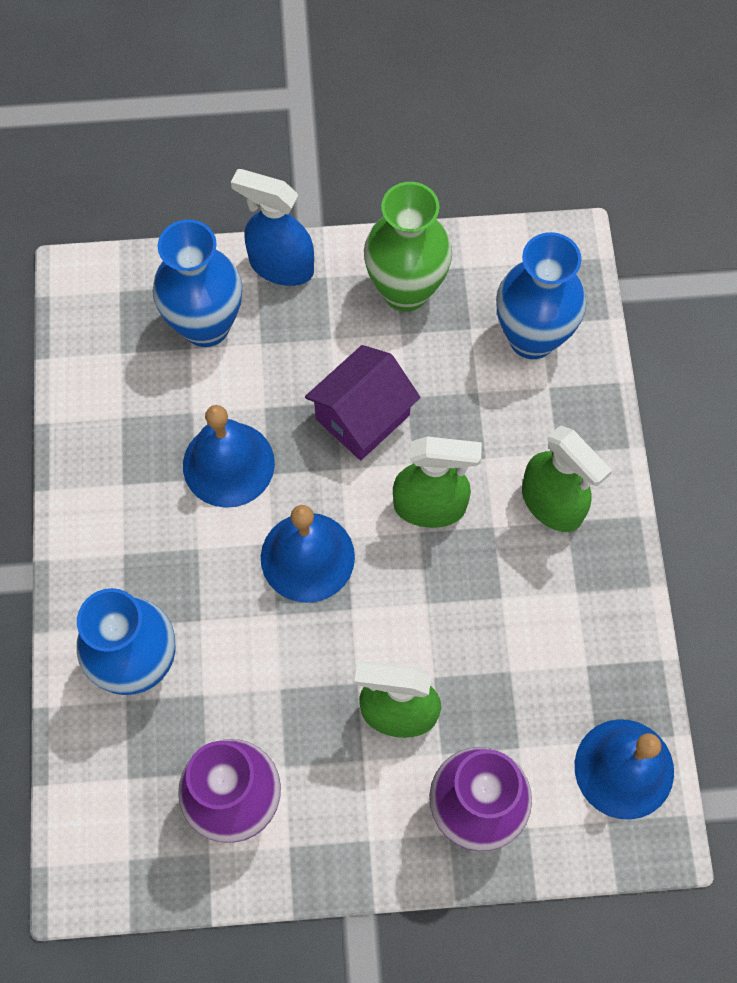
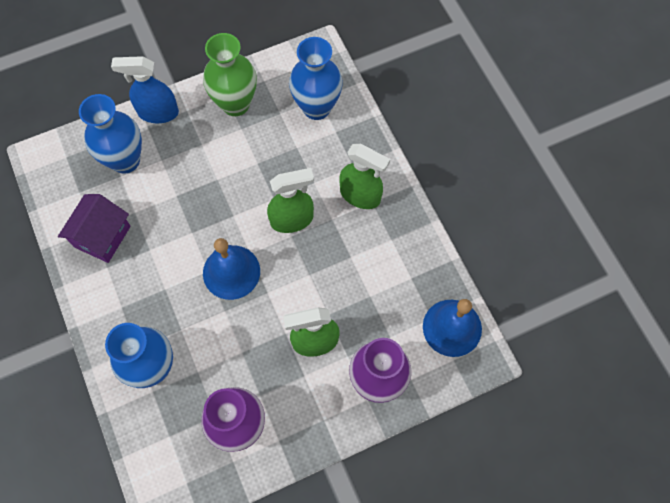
camera: 20 degrees left, 0 degrees up
(228, 464) = (166, 234): blue bell -> none
(362, 417) = (235, 182): purple house -> purple house (102, 236)

